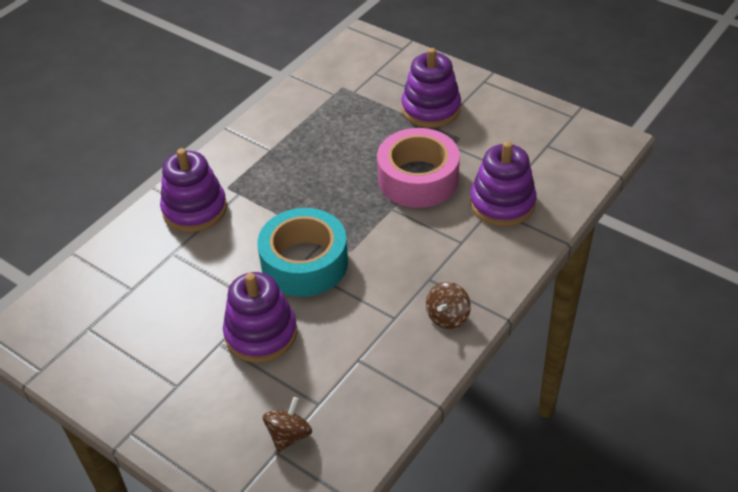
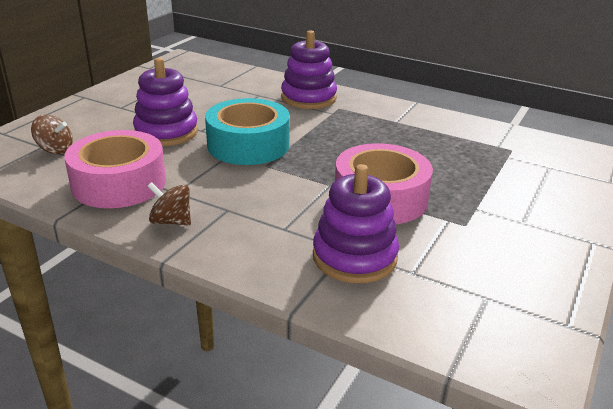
camera: 80 degrees right, 15 degrees down
(374, 364) = (119, 183): none -> pink tape
(431, 109) = (508, 203): purple stacking toy -> none

